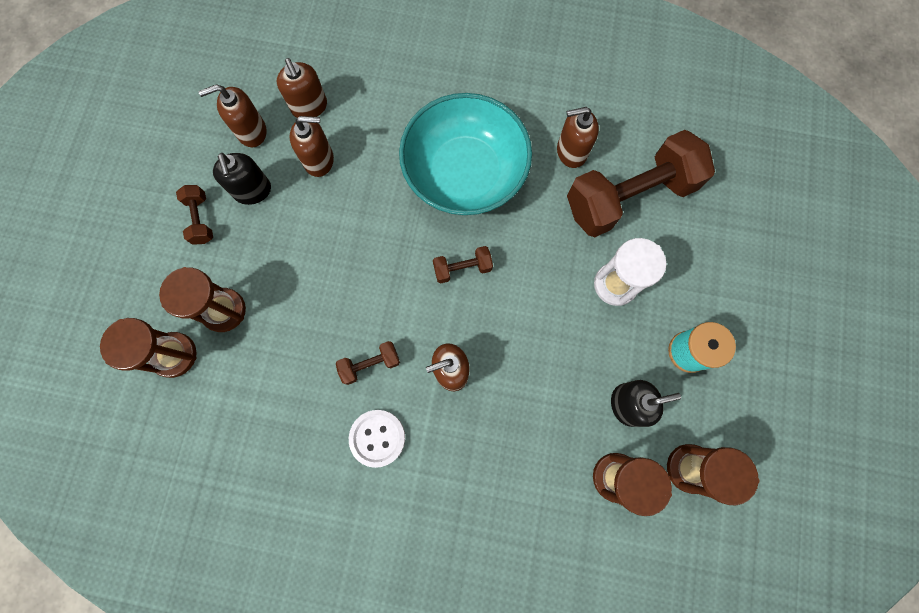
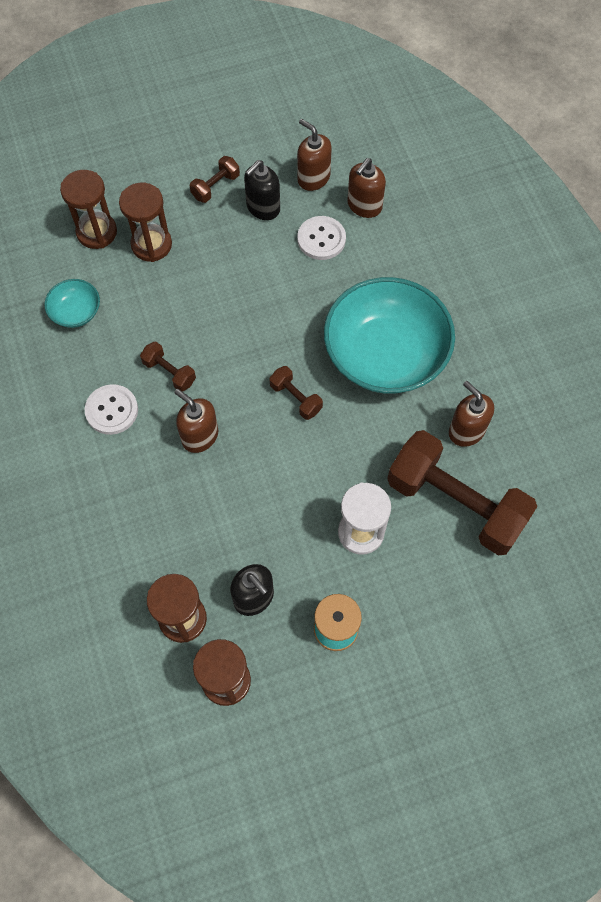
camera: 60 degrees right, 10 degrees down
(250, 419) = (76, 312): none -> turquoise bowl
(319, 160) = (321, 239): brown soap dispenser -> white button

